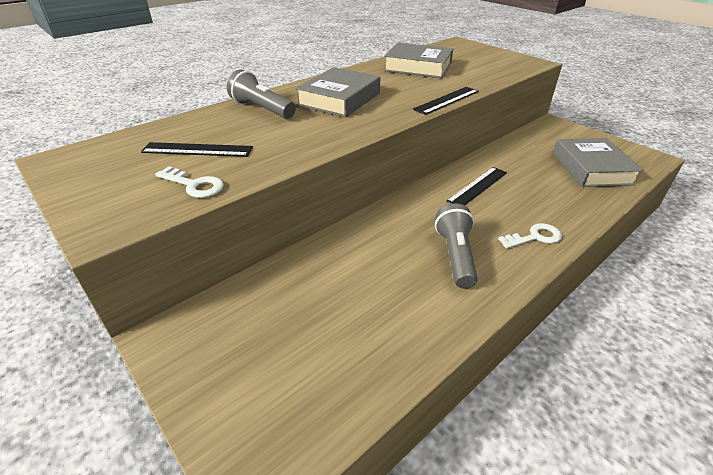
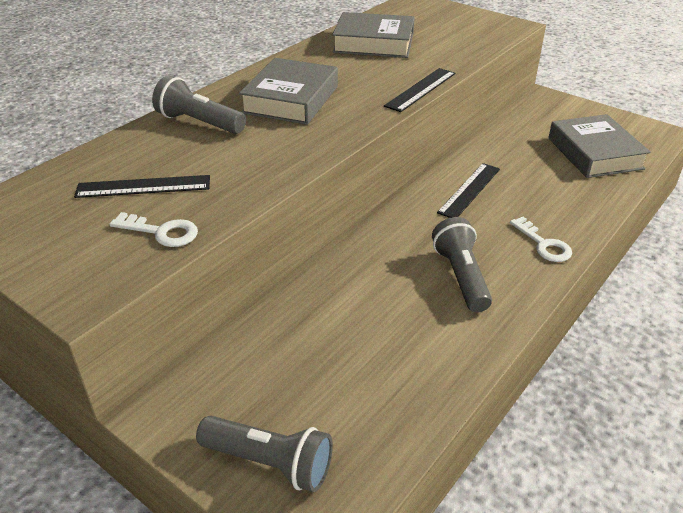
camera: 10 degrees left, 0 degrees up
(239, 402) = (270, 463): none -> grey flashlight
(535, 237) = (543, 244): white key -> white key turned 90 degrees clockwise

